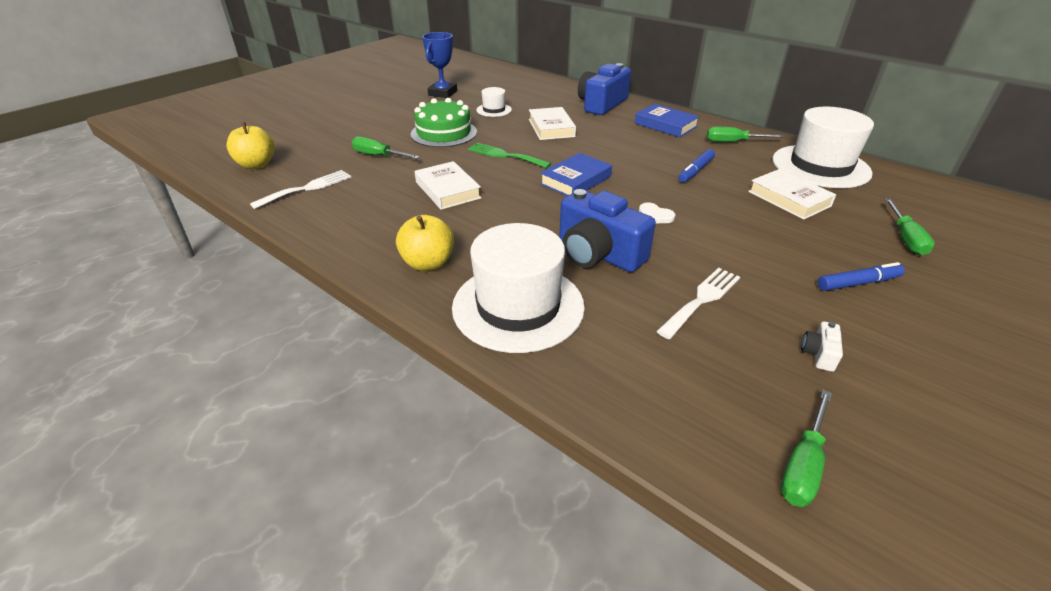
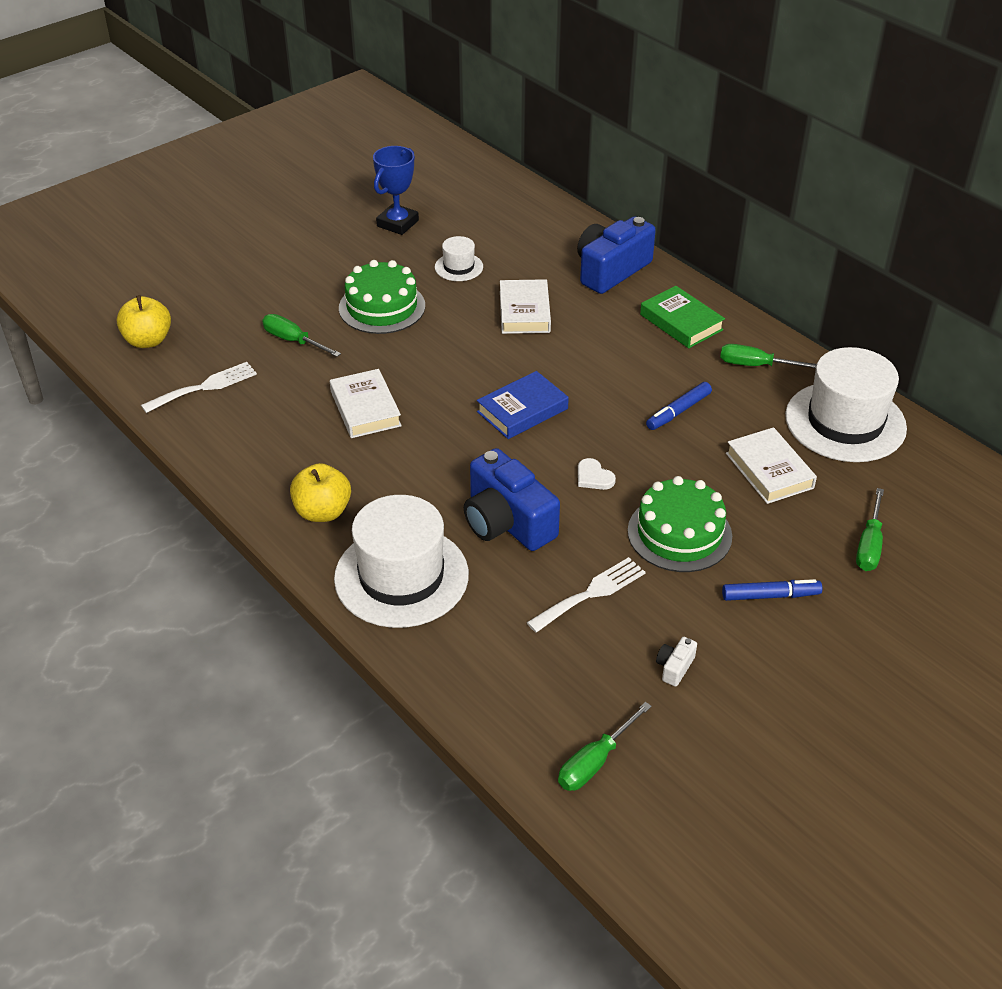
camera: 10 degrees right, 5 degrees up
(505, 155) = (449, 357): green fork -> none
(665, 125) = (681, 322): blue book -> green book
(749, 246) = (679, 533): none -> green cake

